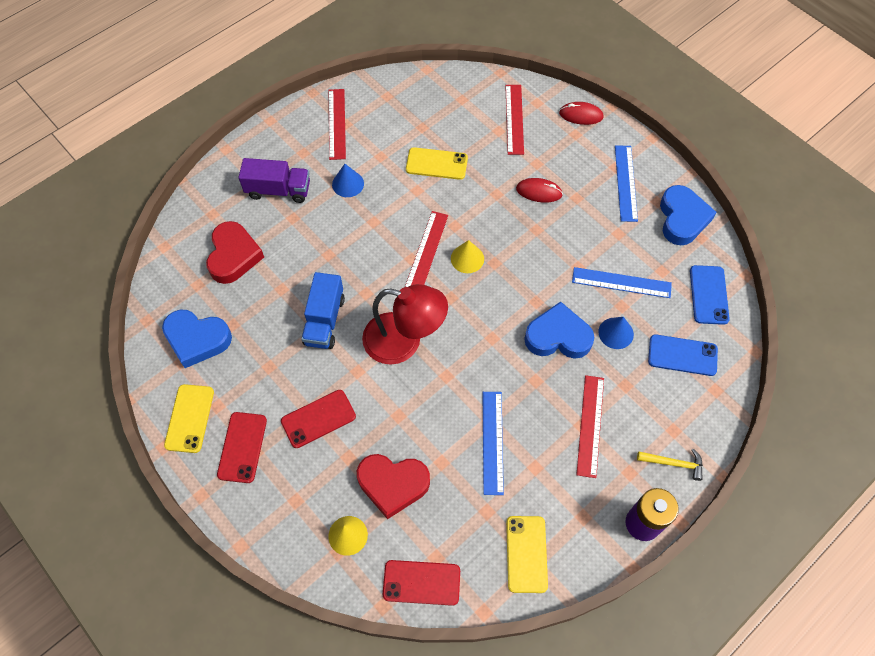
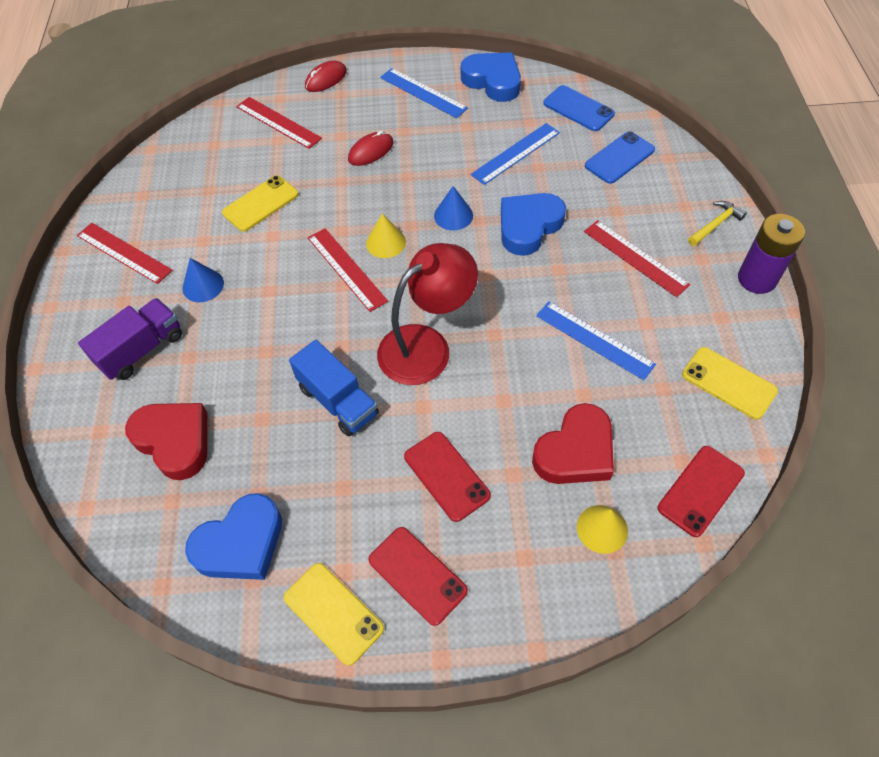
camera: 50 degrees left, 5 degrees down
(318, 418) = (446, 476): red phone -> red phone turned 45 degrees counterclockwise
(616, 333) = (560, 186): blue cone -> blue cone (453, 215)

